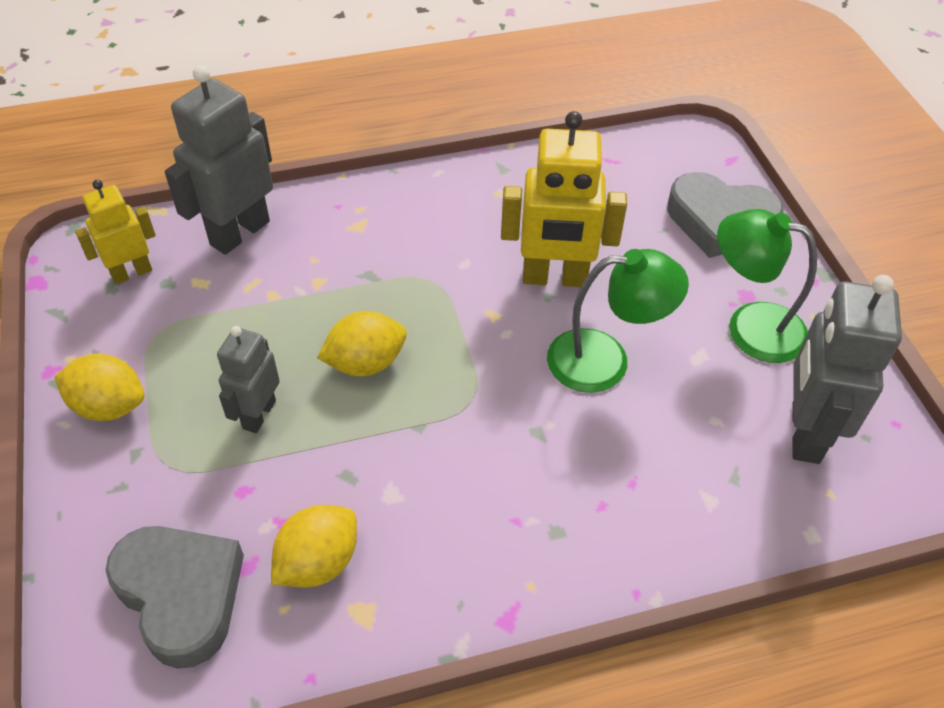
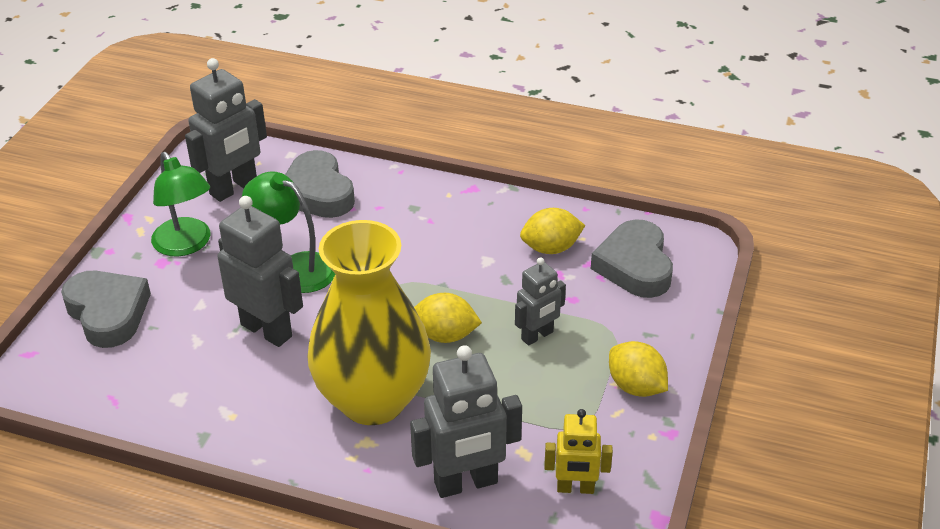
camera: 145 degrees left, 10 degrees down
(384, 262) = (373, 400): none -> yellow vase
(554, 278) = (267, 330): yellow robot -> grey robot
(700, 484) = (317, 192): none -> grey heart

